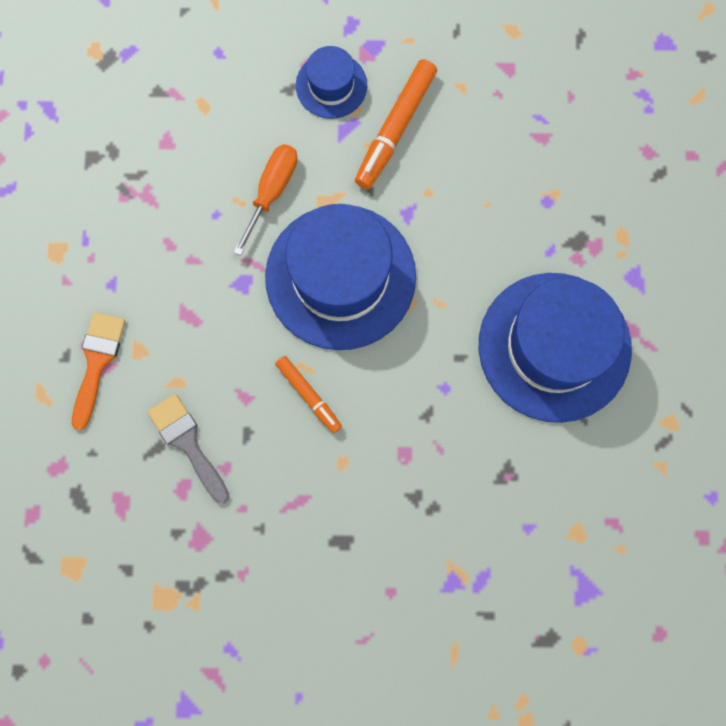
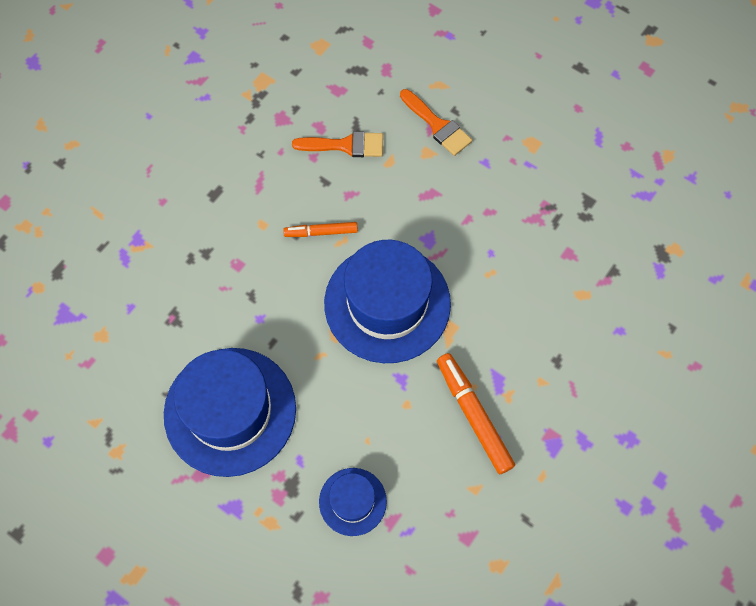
camera: 125 degrees right, 10 degrees down
(188, 443) = (345, 145): grey brush -> orange brush
(272, 191) = (482, 299): orange screwdriver -> none
(331, 85) = (540, 392): blue hat -> blue hat (352, 501)

